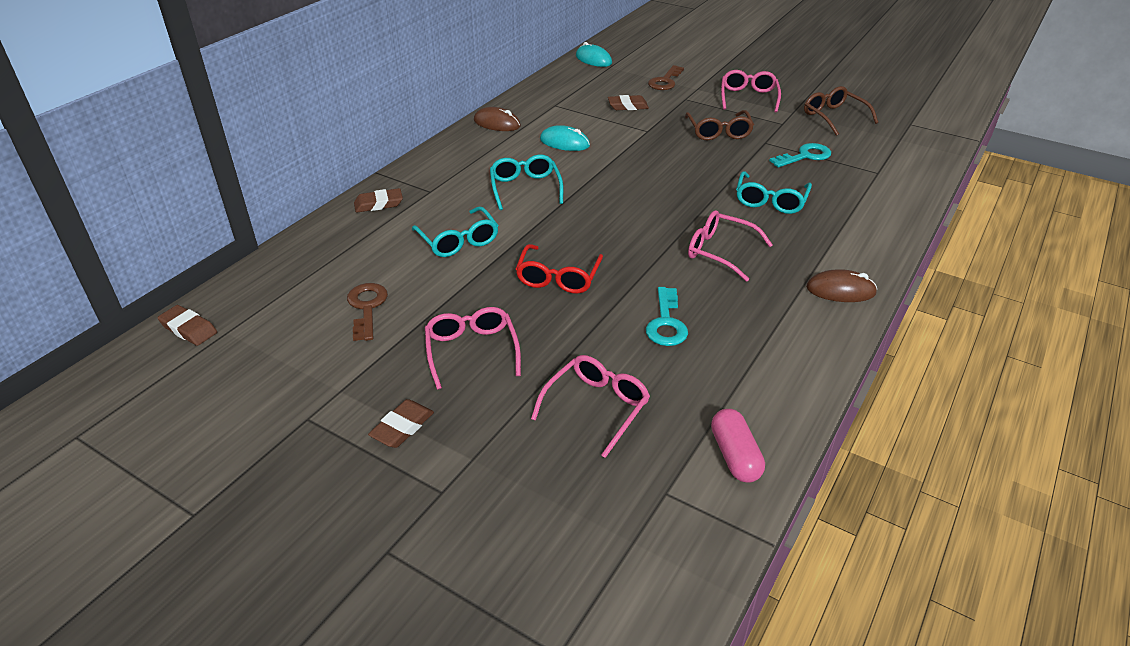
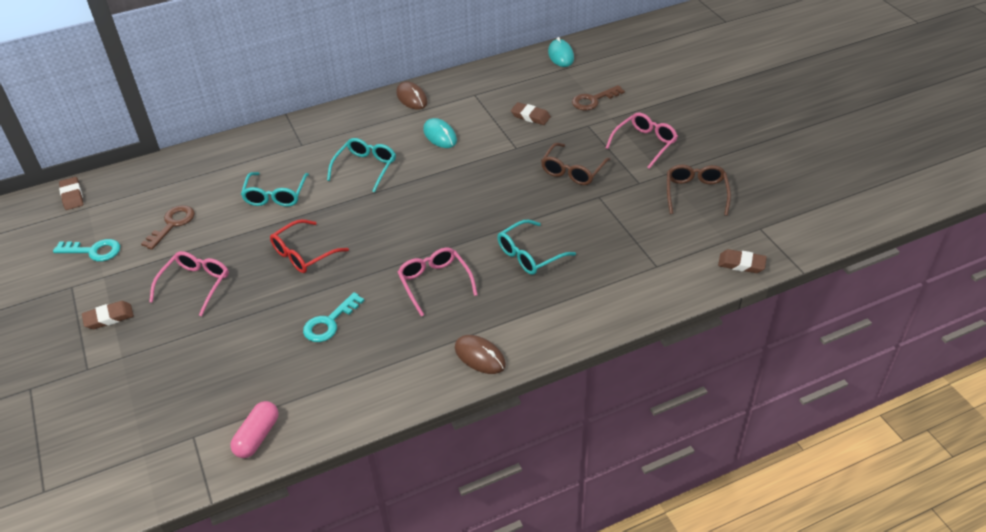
camera: 35 degrees right, 5 degrees up
(378, 204) = (259, 143): brown eraser -> brown eraser (741, 264)
(596, 407) = (219, 360): pink glasses -> none
(805, 156) = (614, 224): turquoise key -> turquoise key (94, 251)

